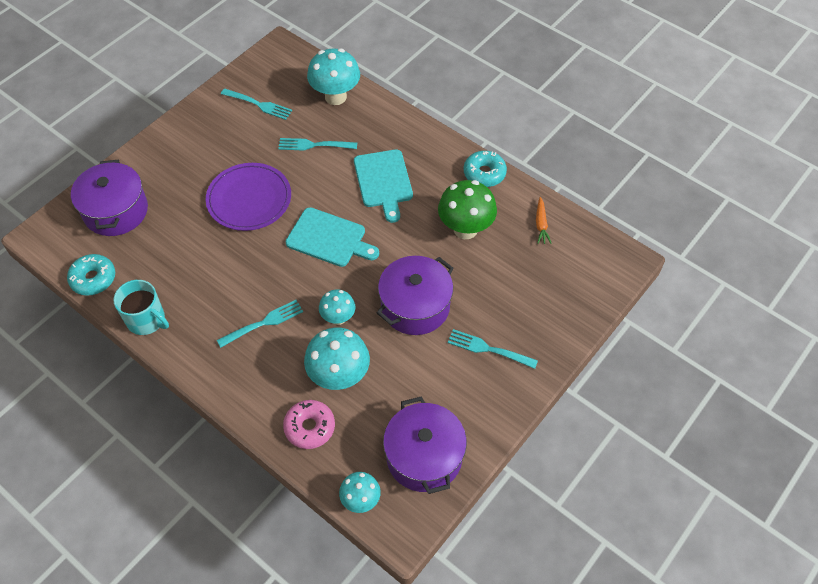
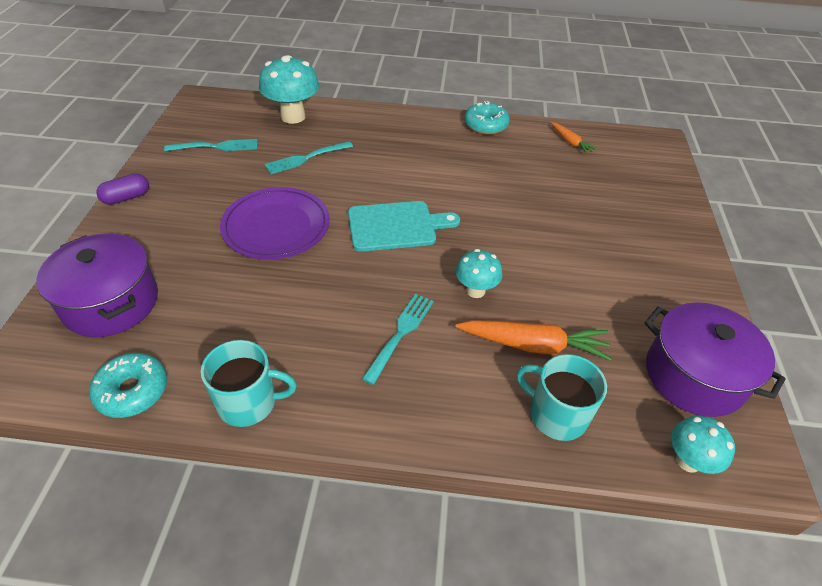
camera: 35 degrees left, 10 degrees down
(172, 127) = (126, 197): none -> purple capsule
(309, 427) = (556, 414): pink donut -> turquoise mug
(339, 377) = (533, 345): turquoise mushroom -> orange carrot
(383, 181) = (403, 162): turquoise cutting board -> none
(415, 306) = (537, 246): purple pot -> none
(465, 229) = (514, 169): green mushroom -> none
(489, 349) = (638, 250): turquoise fork -> none

